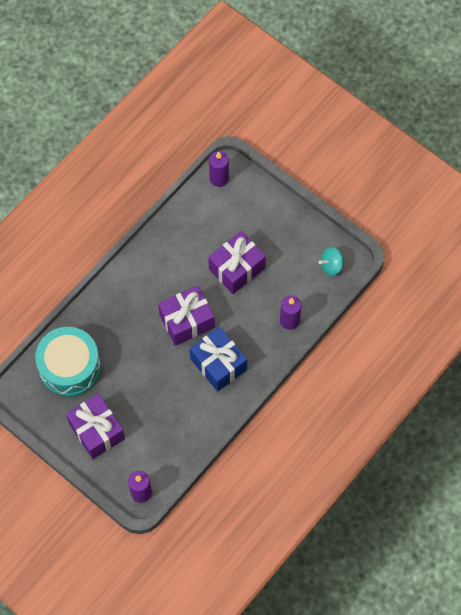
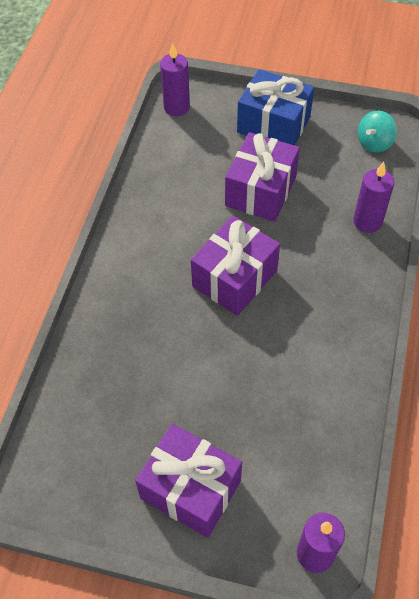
camera: 25 degrees left, 10 degrees down
(70, 367) = (99, 413): turquoise drum -> none
(218, 364) = (311, 313): blue gift -> blue gift (273, 125)

